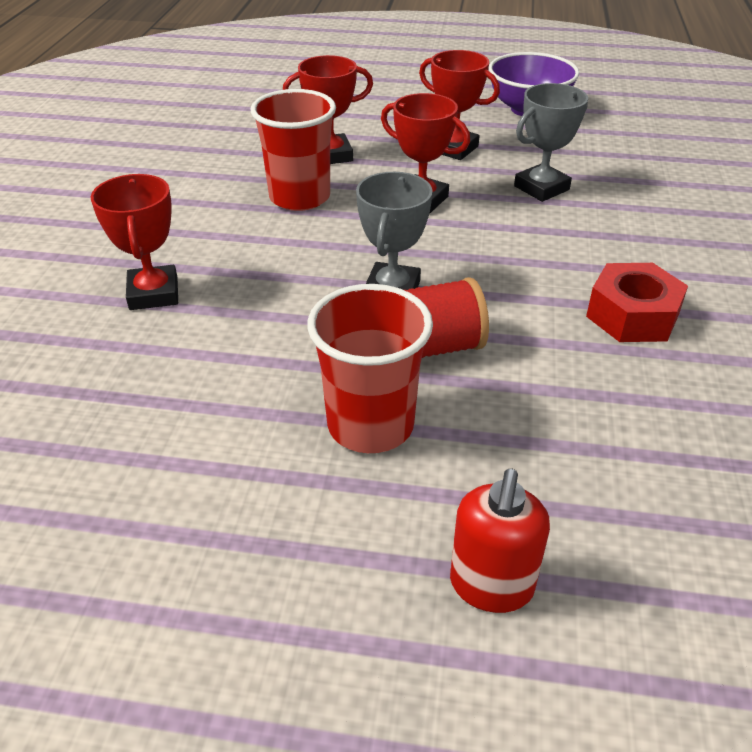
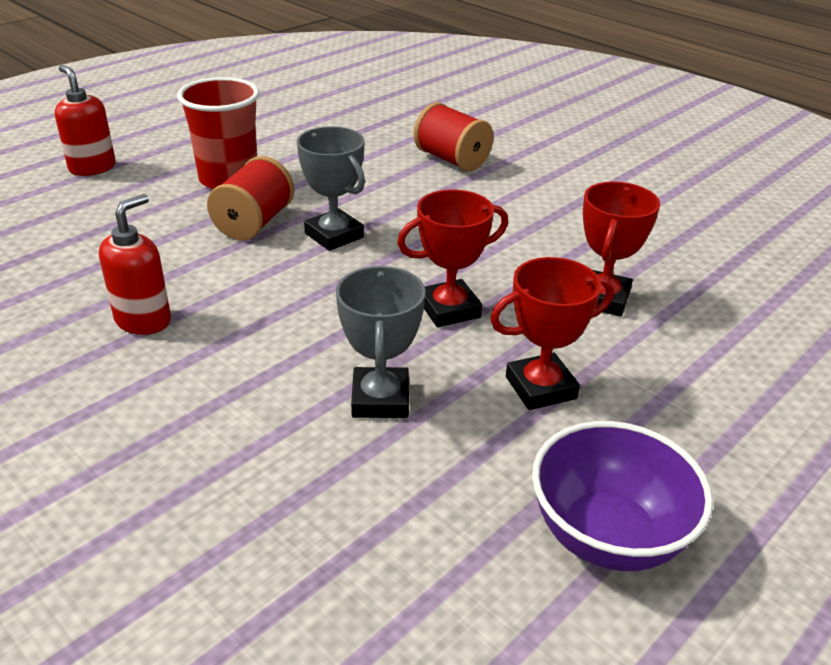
camera: 125 degrees right, 5 degrees down
(153, 293) = (451, 160): red trophy -> red spool
(299, 197) = (527, 251): red cup -> none
(632, 315) = (143, 320): red nut -> red soap dispenser

